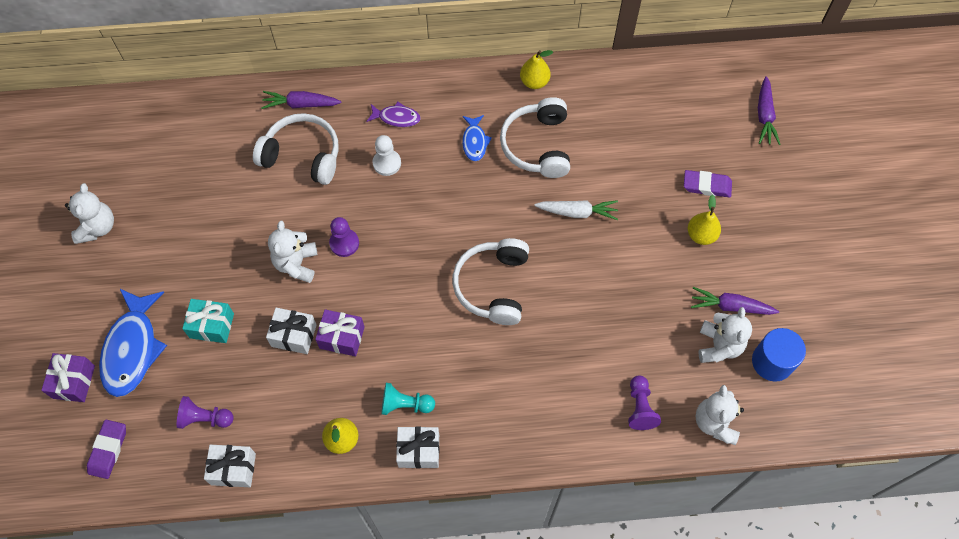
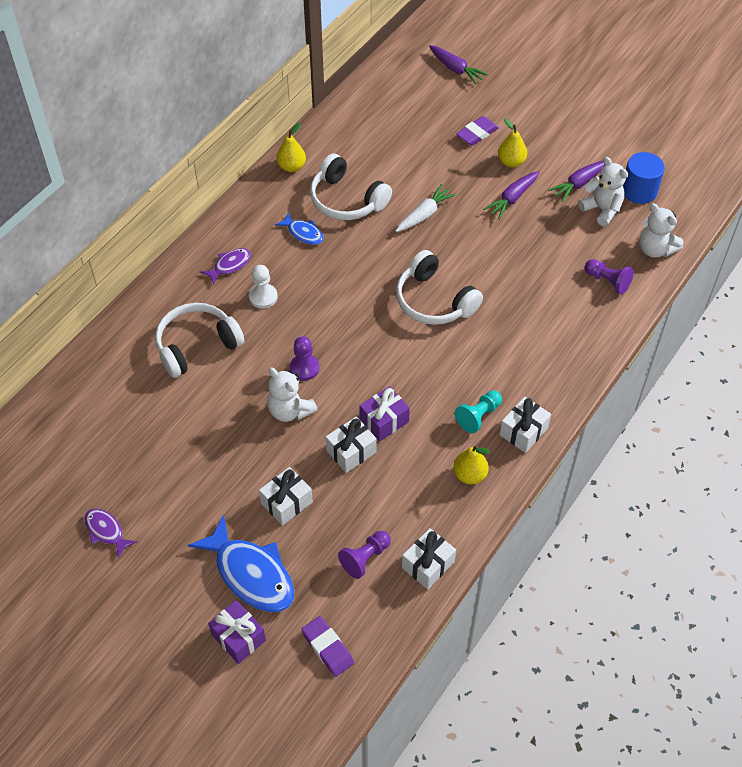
camera: 50 degrees left, 10 degrees down
(97, 227) = (106, 531): white teddy bear -> purple fish
(212, 325) = (286, 502): turquoise gift -> white gift
(301, 104) = (148, 317): purple carrot -> purple carrot (512, 198)

